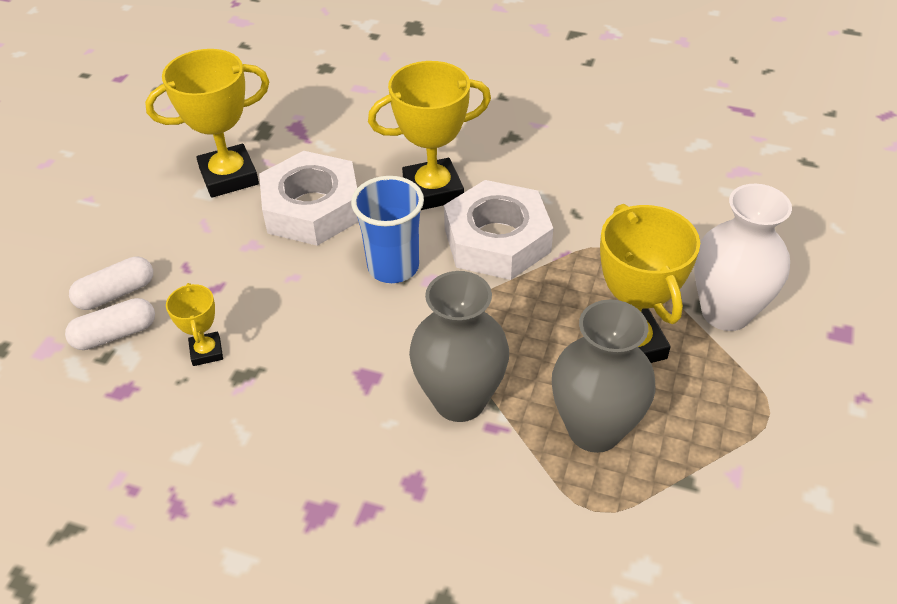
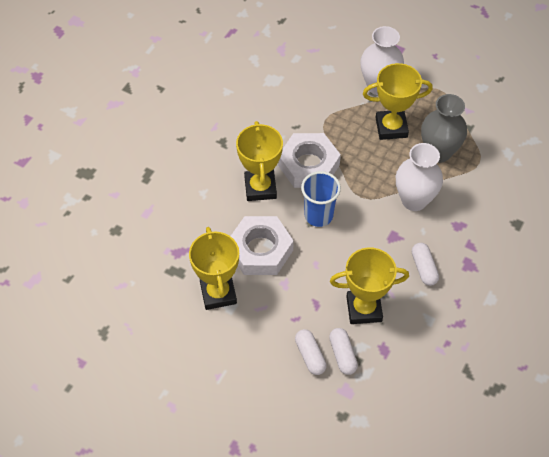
camera: 80 degrees left, 10 degrees up
(206, 352) = (364, 309): yellow trophy -> yellow trophy, size x1.95
(301, 433) = (424, 268): none -> white capsule
(459, 400) = (414, 200): grey vase -> white vase

